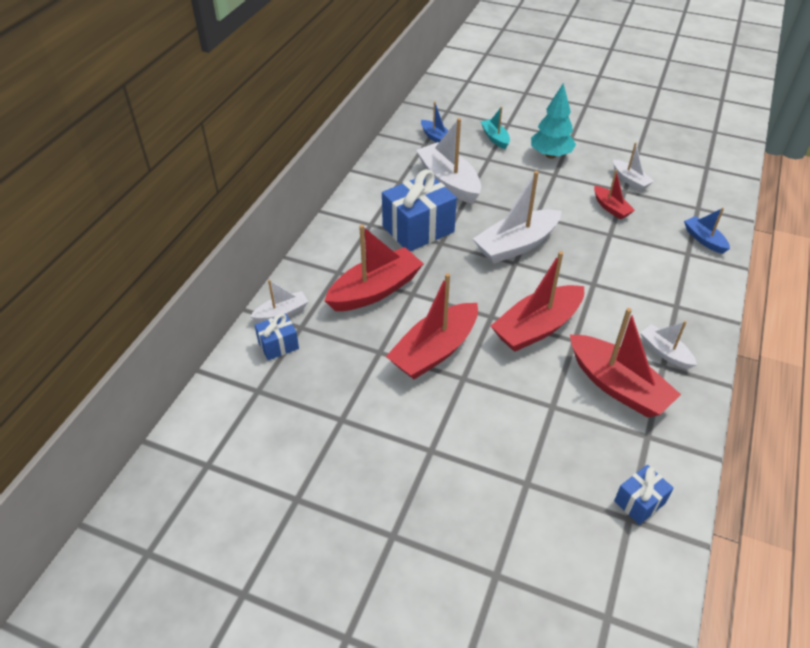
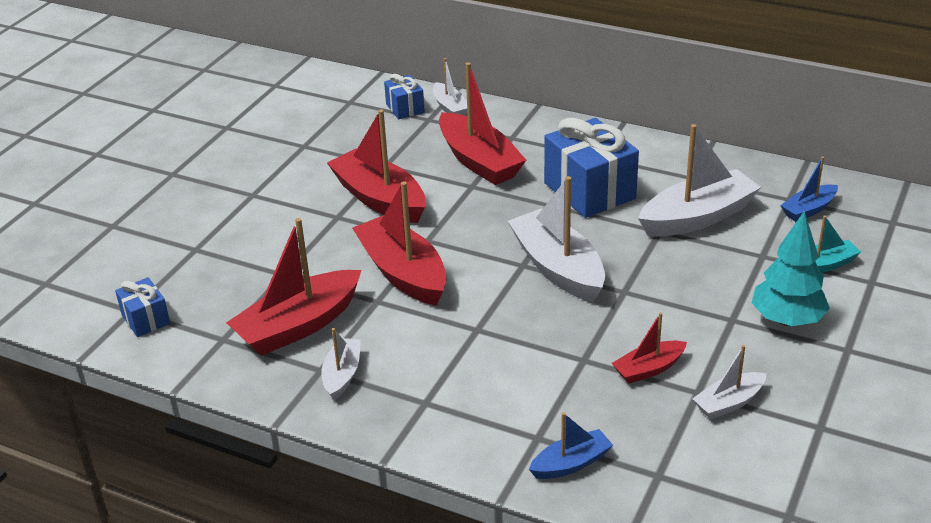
camera: 95 degrees right, 10 degrees down
(665, 352) = (342, 375): white boat -> white boat turned 45 degrees counterclockwise

